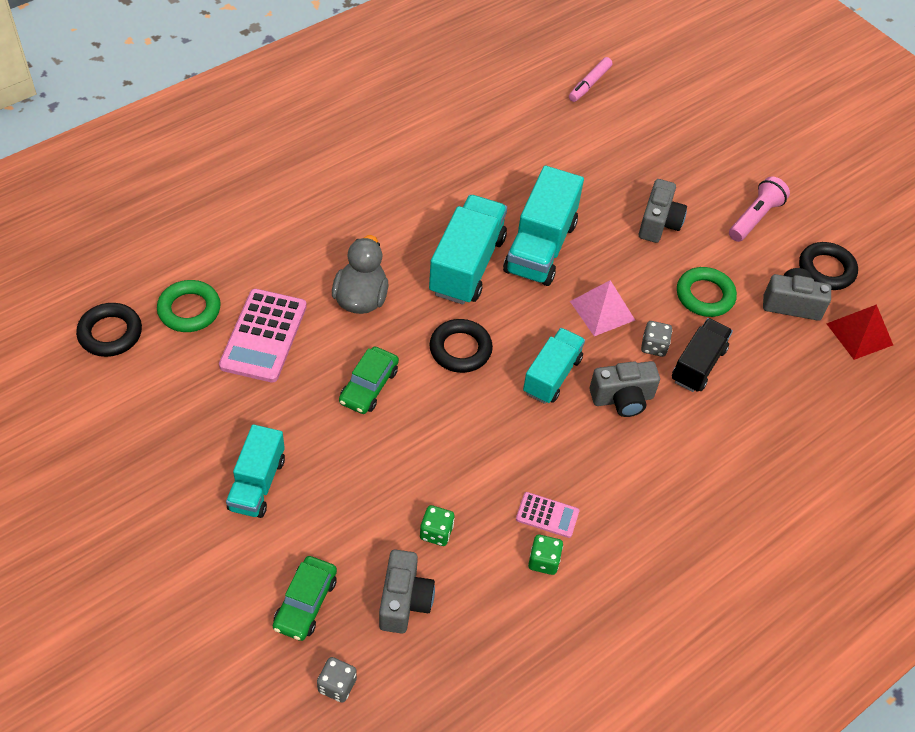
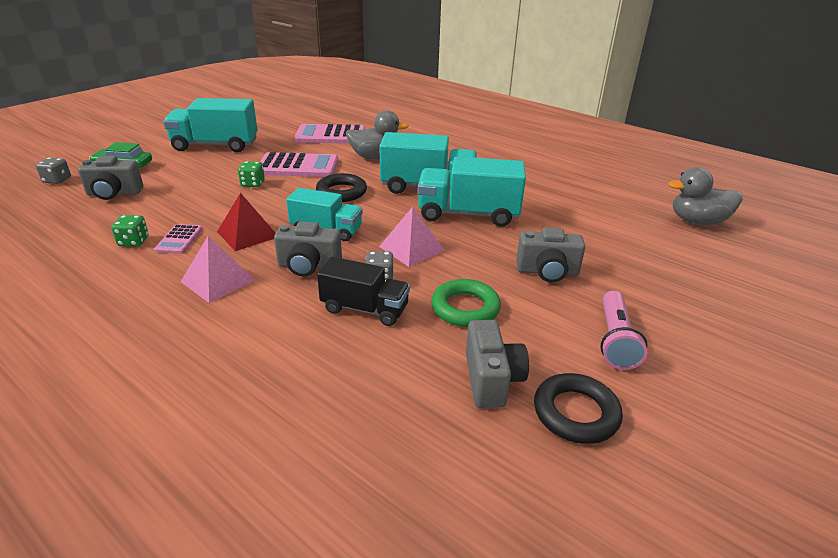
camera: 80 degrees right, 20 degrees down
(110, 333) = (319, 105): black ring -> none
(189, 310) = (343, 118): green ring -> none
(257, 484) = (215, 145): turquoise truck -> turquoise truck, size x1.54
(369, 386) = (298, 166): green car -> pink calculator
(436, 532) = (170, 199): green dice -> green dice (253, 184)
(589, 84) = (697, 221): pink marker -> grey duck
(622, 399) = (309, 266): grey camera -> grey camera turned 60 degrees counterclockwise
(637, 476) = (218, 281): none -> pink pyramid
(755, 218) = (615, 340): pink flashlight -> pink flashlight turned 75 degrees clockwise
(859, 334) = (473, 455): red pyramid -> red pyramid (247, 234)

